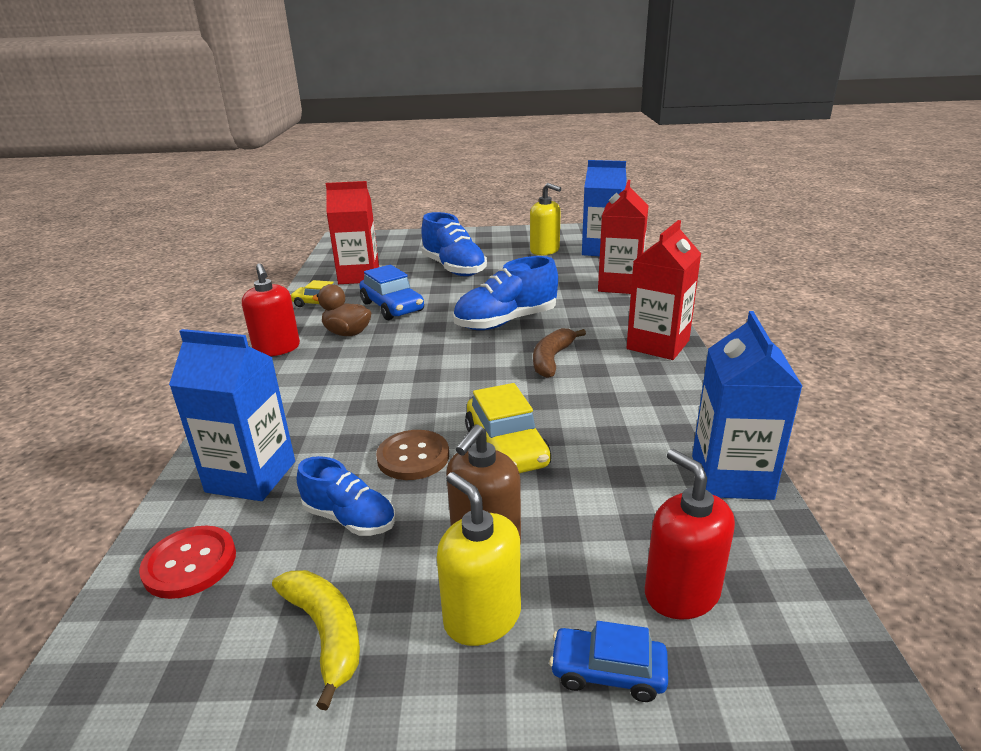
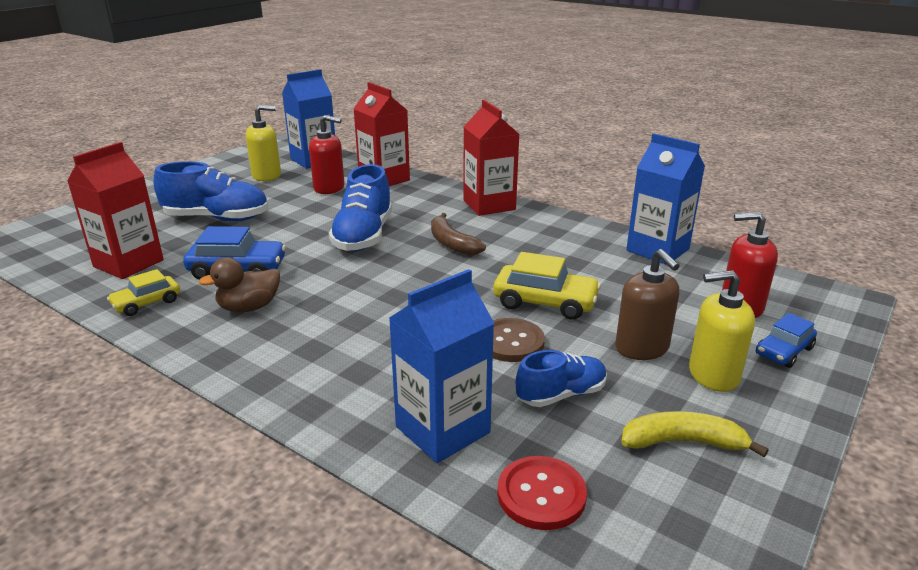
camera: 55 degrees left, 0 degrees up
(277, 349) = (209, 354): red soap dispenser -> red soap dispenser (329, 188)

